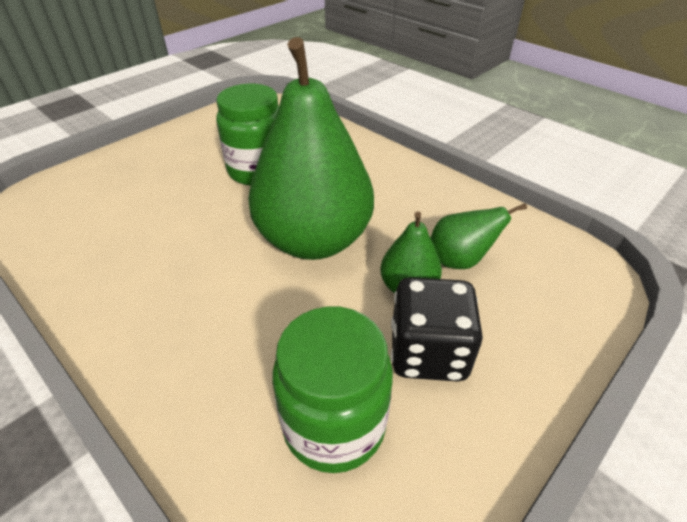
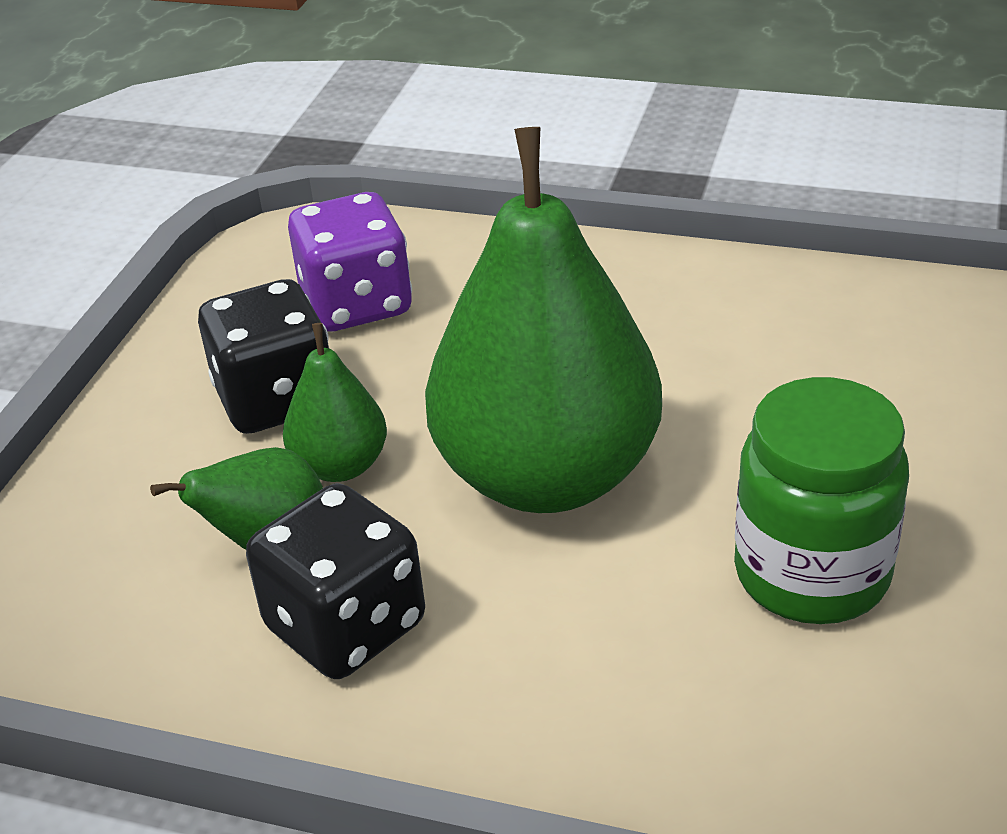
camera: 155 degrees right, 5 degrees down
(334, 424) = (356, 304): green jar -> purple dice
(437, 214) = (346, 626): none -> black dice

